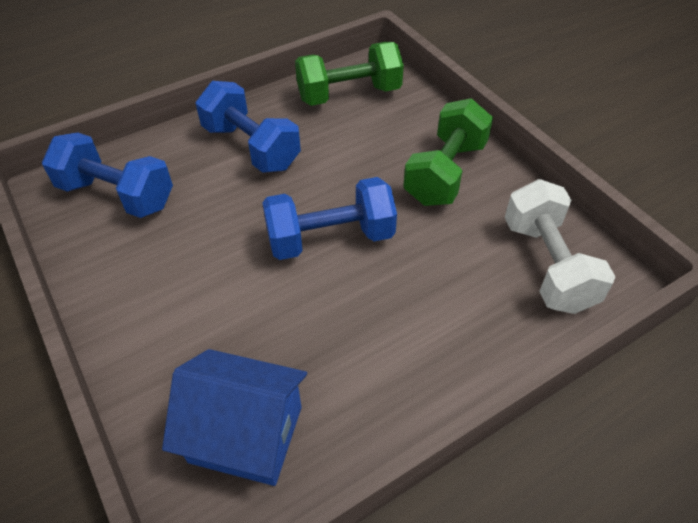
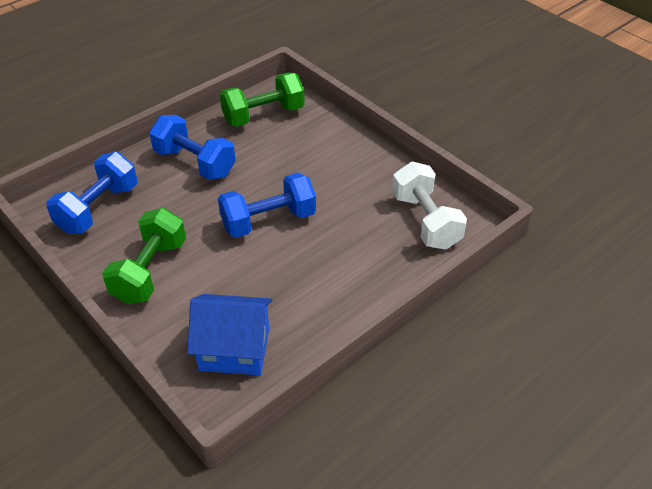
camera: 10 degrees left, 5 degrees down
(117, 195) = (98, 209): blue dumbbell -> blue dumbbell turned 75 degrees counterclockwise
(445, 173) = (346, 166): green dumbbell -> green dumbbell (150, 271)

